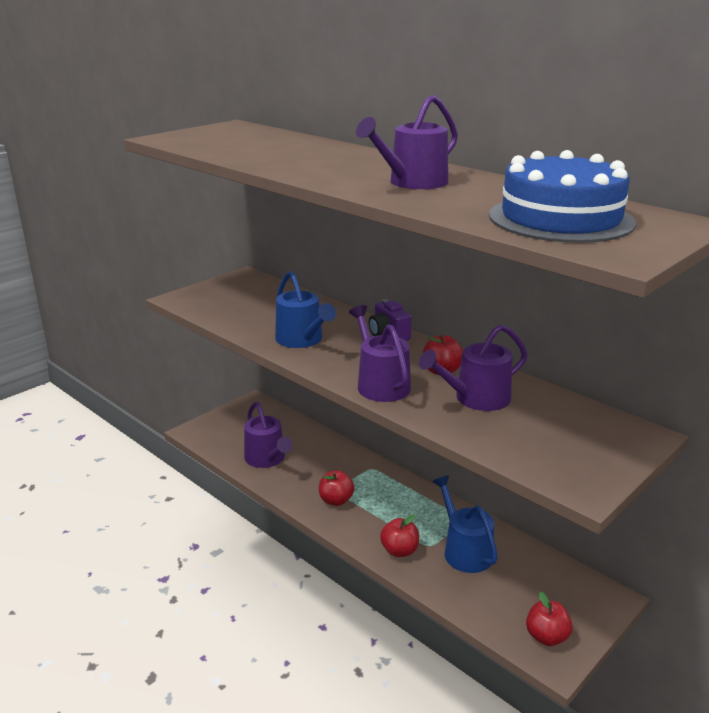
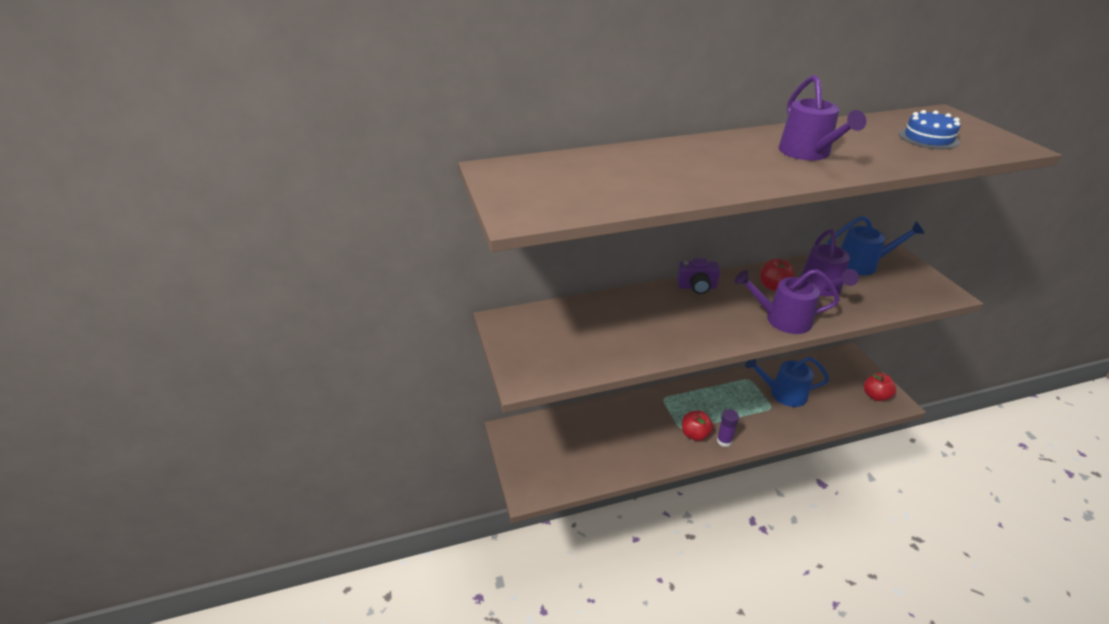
camera: 60 degrees left, 10 degrees up
(267, 459) = (610, 455): purple watering can -> none
(302, 340) = (679, 331): blue watering can -> blue watering can (861, 264)
(343, 522) = (724, 441): none -> purple glue stick
(399, 551) = (771, 424): red apple -> none
(560, 219) = (928, 138): blue cake -> blue cake, size x0.54

